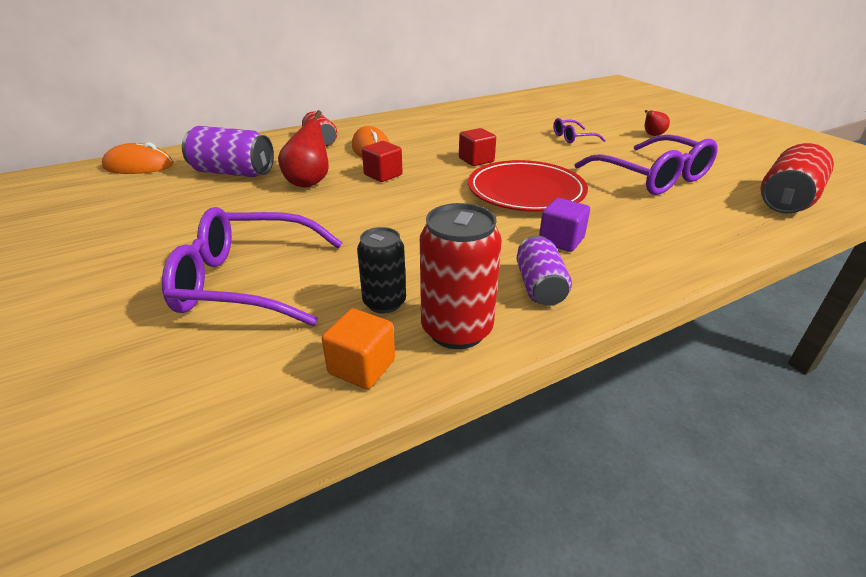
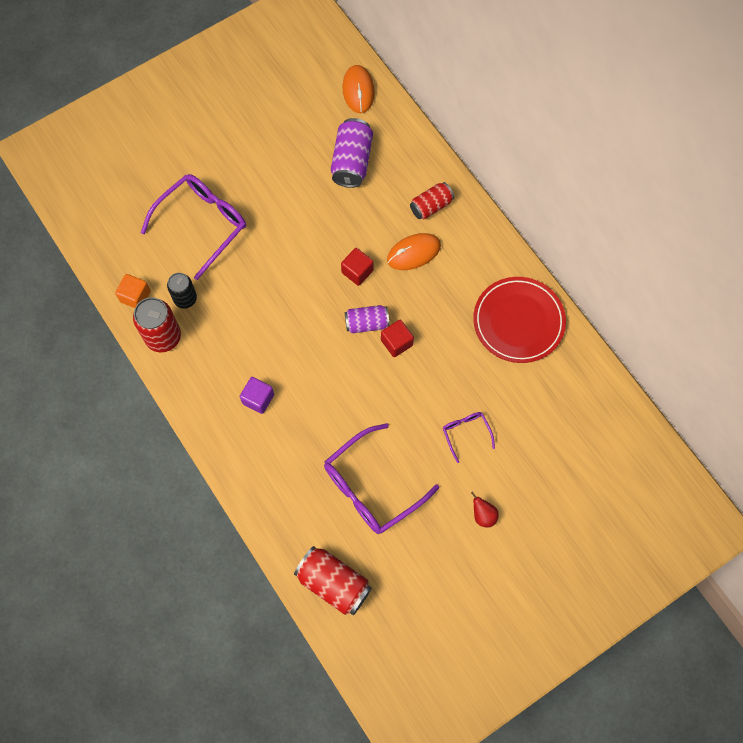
camera: 85 degrees right, 35 degrees up
(247, 282) = (202, 224): purple glasses -> purple glasses turned 45 degrees clockwise
(309, 182) = (338, 221): red pear -> none
(526, 191) = (335, 381): red plate -> red plate (518, 321)
(540, 286) = (203, 381): purple can -> purple can (367, 323)

